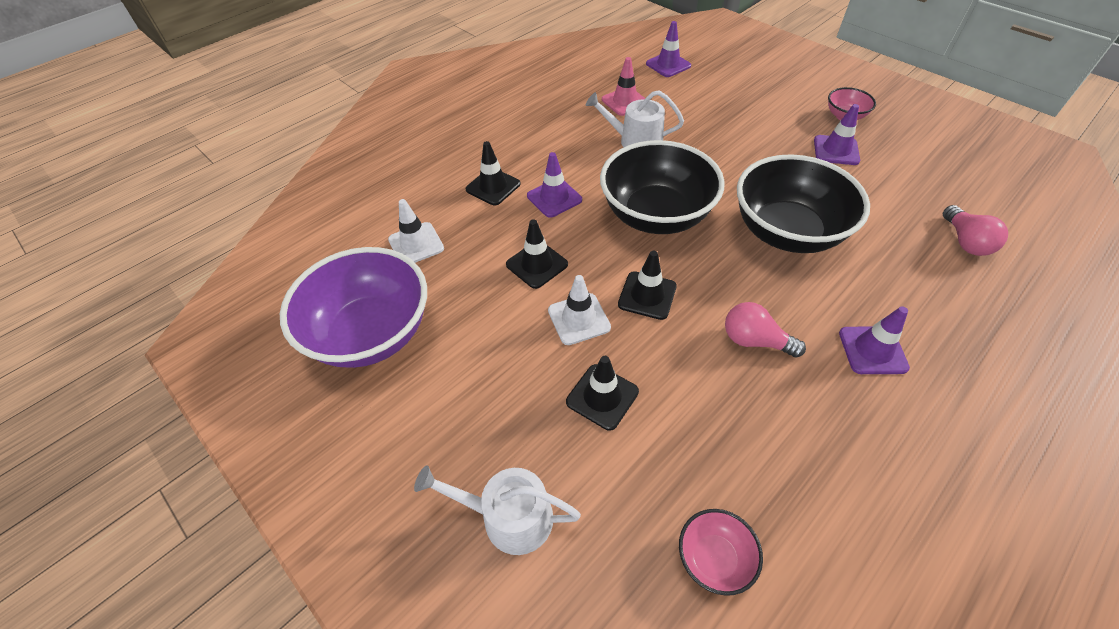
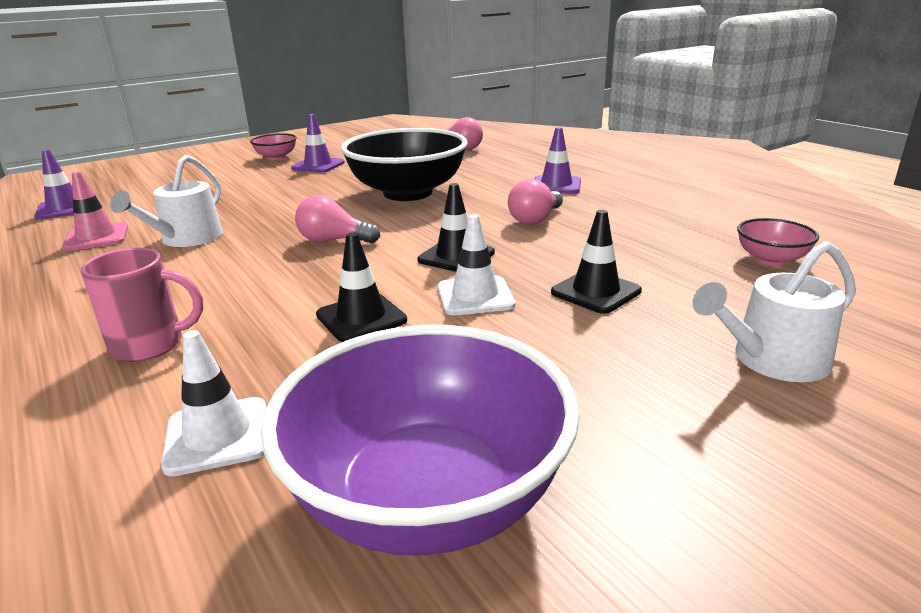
camera: 80 degrees left, 25 degrees down
(493, 187) = (150, 345): black traffic cone -> pink mug
(508, 517) = (772, 360): white watering can -> white watering can turned 45 degrees clockwise
(554, 198) = (236, 297): purple traffic cone -> none
(656, 215) = (334, 241): black bowl -> pink light bulb

